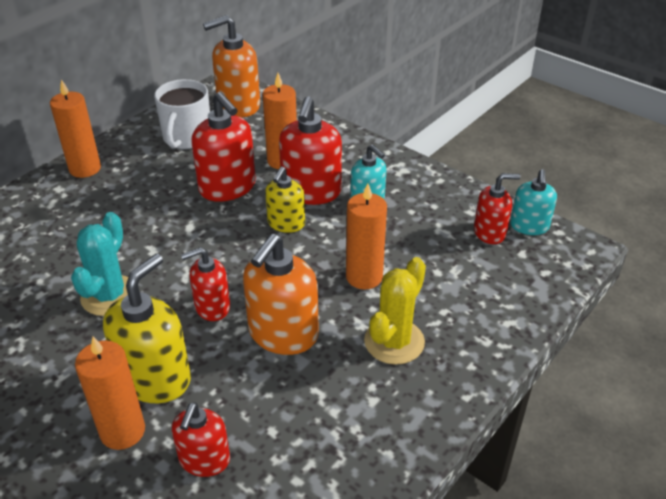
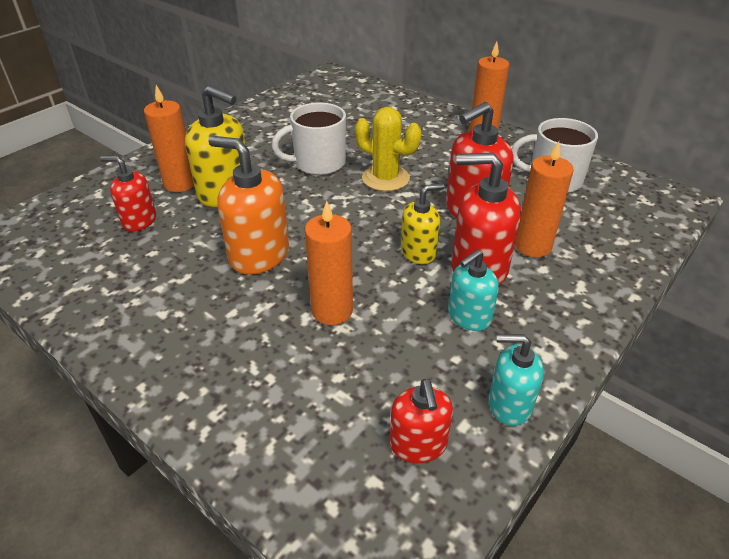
camera: 90 degrees right, 0 degrees up
(109, 296) = (318, 163): turquoise cactus -> white mug
(212, 307) = (299, 213): red soap dispenser -> none
(238, 105) = (634, 209): orange soap dispenser -> none
(286, 223) = (418, 252): yellow soap dispenser -> yellow soap dispenser turned 135 degrees clockwise
(394, 341) = (232, 331): yellow cactus -> yellow cactus (385, 178)
(529, 226) = (438, 502): turquoise soap dispenser -> turquoise soap dispenser (509, 404)

